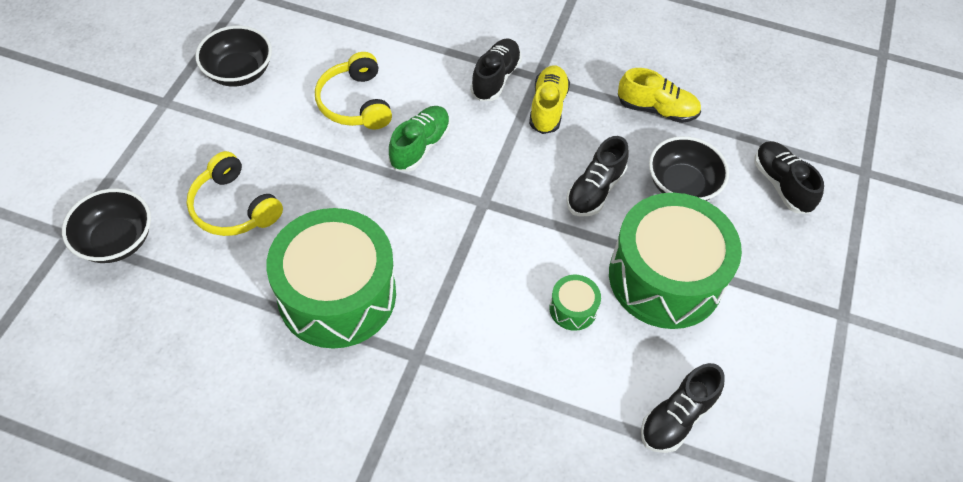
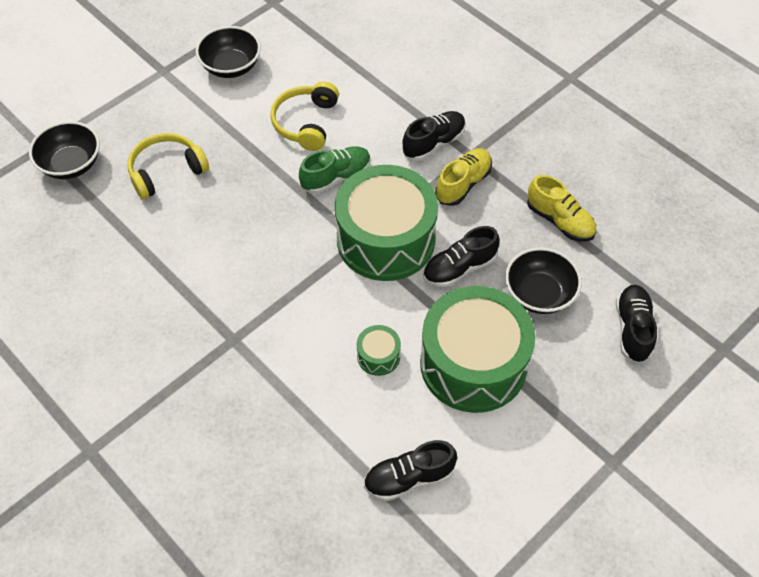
camera: 30 degrees right, 0 degrees up
(234, 207) = (166, 171): yellow headphones -> yellow headphones turned 75 degrees clockwise
(337, 295) = (202, 268): green drum -> green drum (386, 239)

